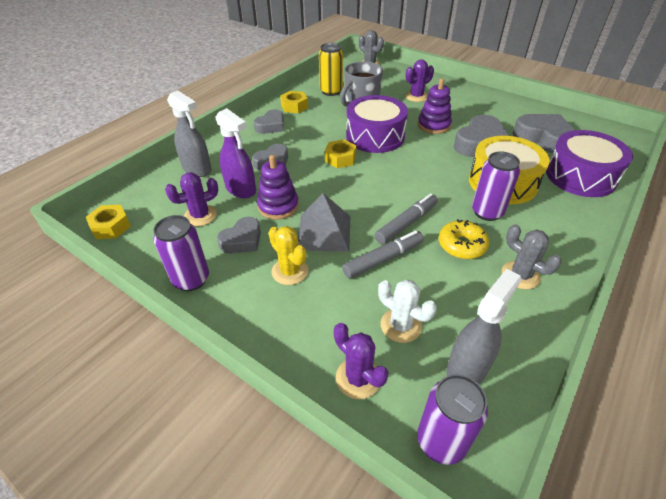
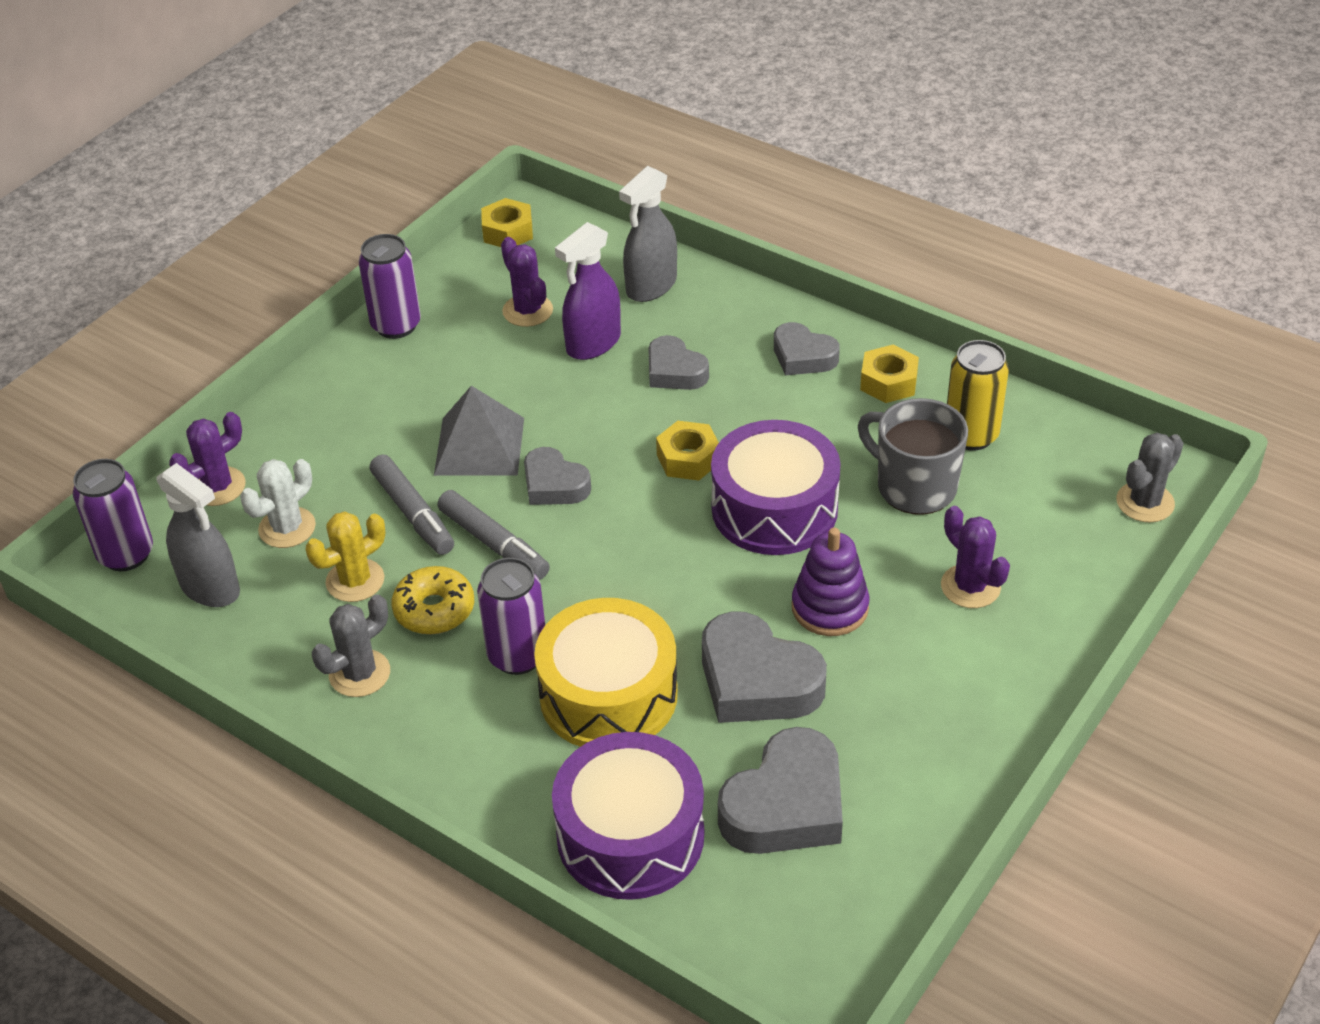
camera: 90 degrees right, 0 degrees up
(242, 240) = (469, 361): grey heart -> grey heart (554, 484)
(278, 206) = (547, 390): purple stacking toy -> none
(290, 271) = (400, 415): yellow cactus -> yellow cactus (355, 581)

